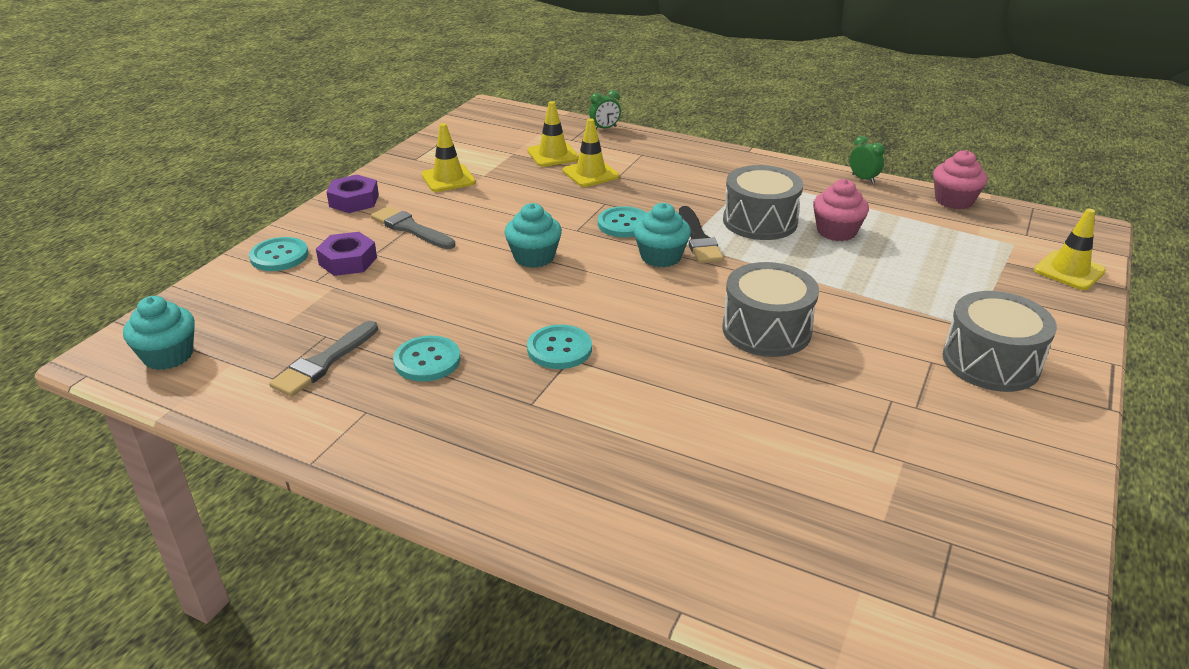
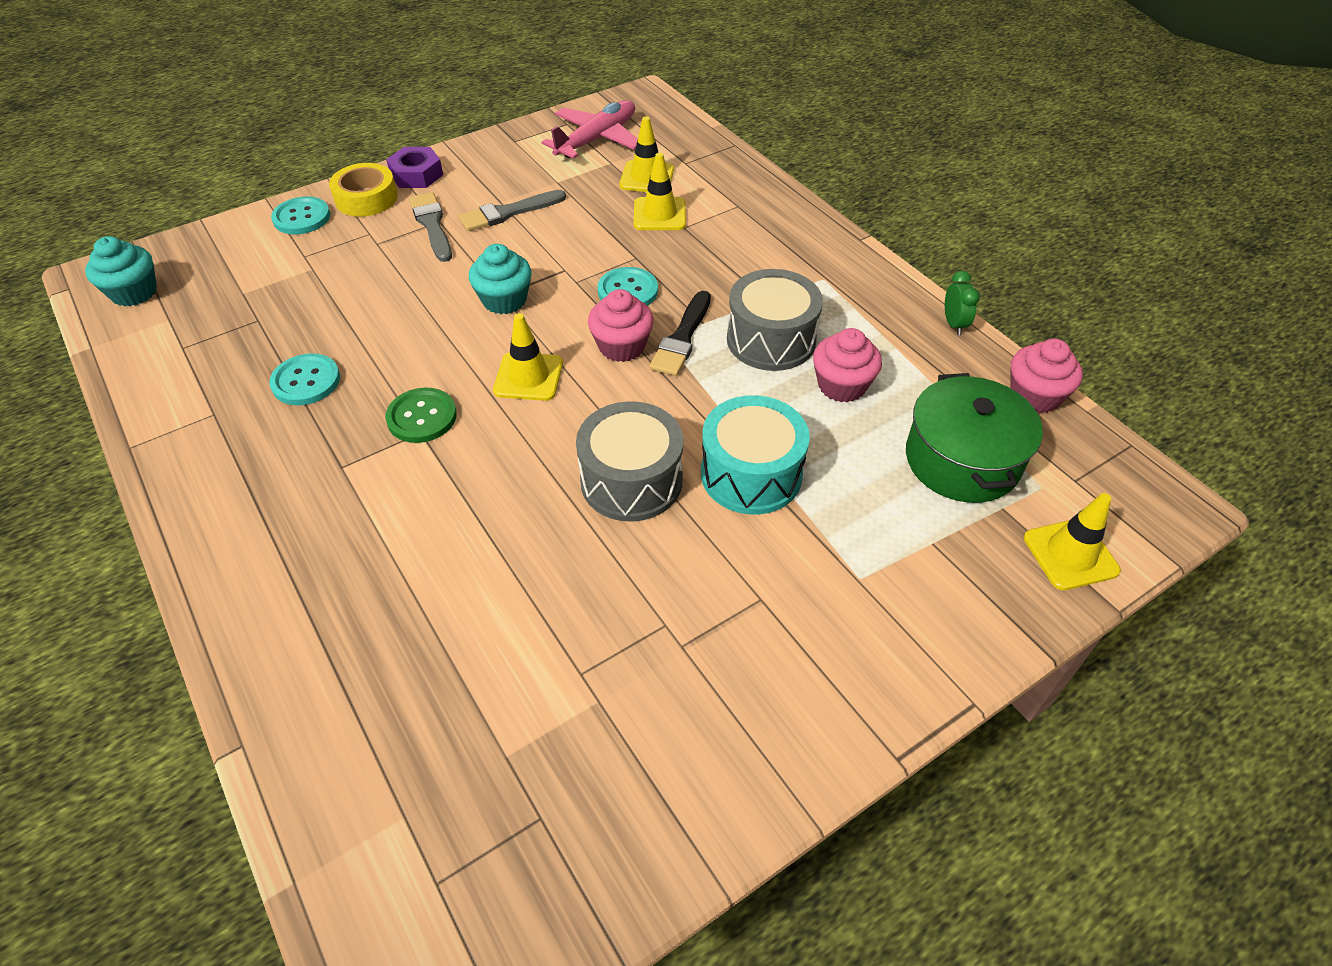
camera: 30 degrees right, 15 degrees up
(324, 362) = (230, 348): grey brush -> grey brush (508, 213)
(326, 227) = (366, 198): none -> yellow tape
(348, 261) = (348, 243): purple nut -> none
(448, 179) = (520, 175): yellow traffic cone -> yellow traffic cone (528, 377)
(484, 142) = (596, 140): none -> pink plane
(559, 349) = (422, 417): turquoise button -> green button
(604, 128) = (734, 158): green clock -> none
(661, 257) = (622, 346): turquoise cupcake -> pink cupcake
(840, 298) = (751, 474): none -> turquoise drum
(955, 246) = (962, 460): none -> green pot
(990, 362) = (826, 631): grey drum -> none

